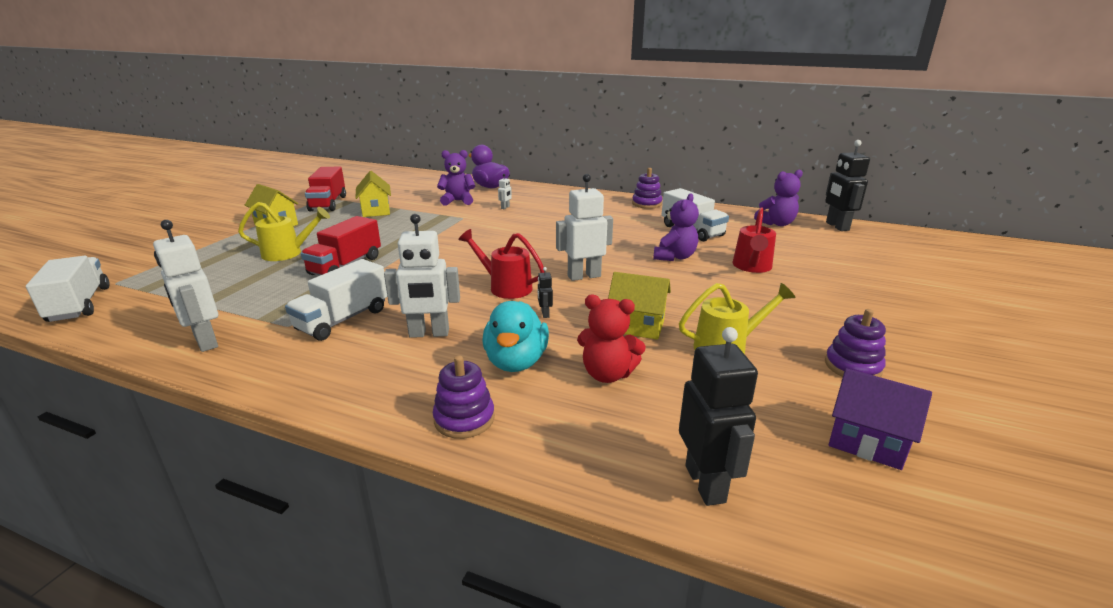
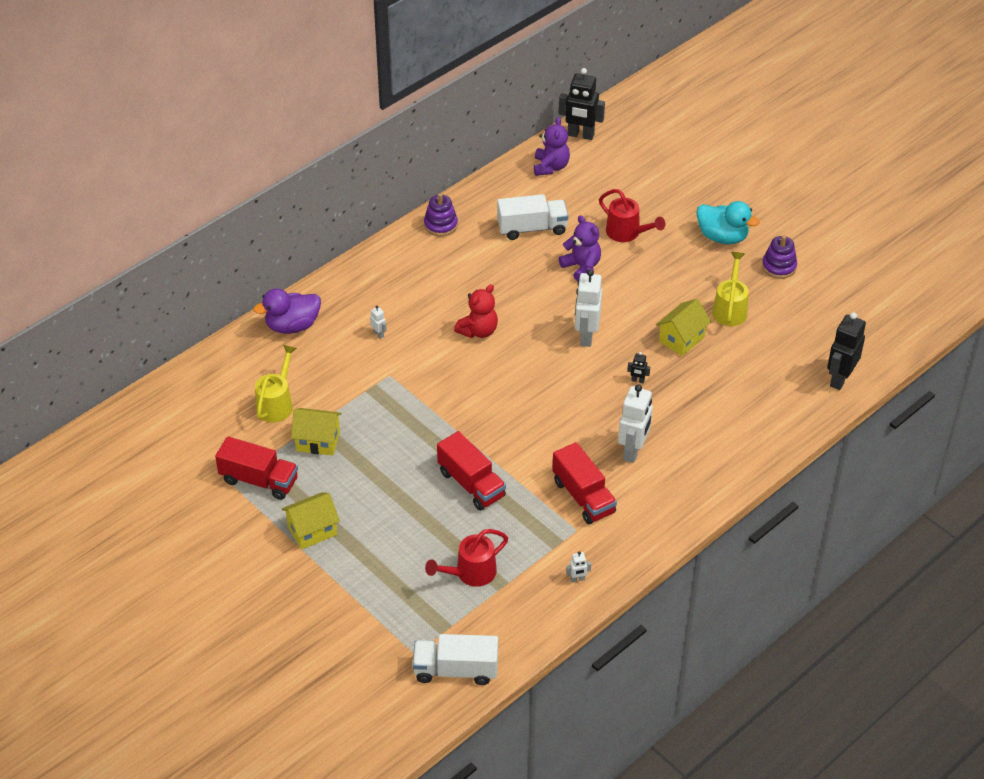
camera: 65 degrees left, 20 degrees up
(205, 342) = (577, 579): white robot -> white robot, size x0.44
(288, 253) = (411, 524): yellow watering can -> yellow watering can (277, 403)
(343, 319) = (583, 497): white truck -> red truck
(458, 201) = (329, 366): purple teddy bear -> none
(464, 419) = (744, 455): purple stacking toy -> none
(505, 287) = (579, 389): red watering can -> red watering can (470, 573)
(516, 362) = (695, 415): turquoise duck -> turquoise duck (722, 237)
(607, 374) = (731, 377): red teddy bear -> red teddy bear (478, 331)
(706, 483) = (839, 379): black robot -> black robot turned 75 degrees counterclockwise
(867, 442) = (840, 305): purple house -> none

